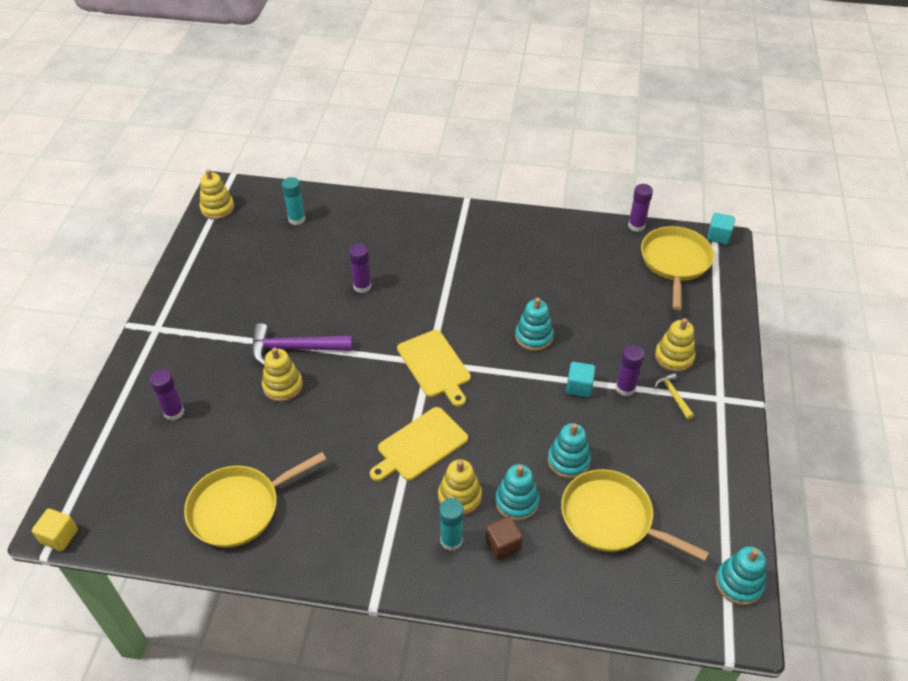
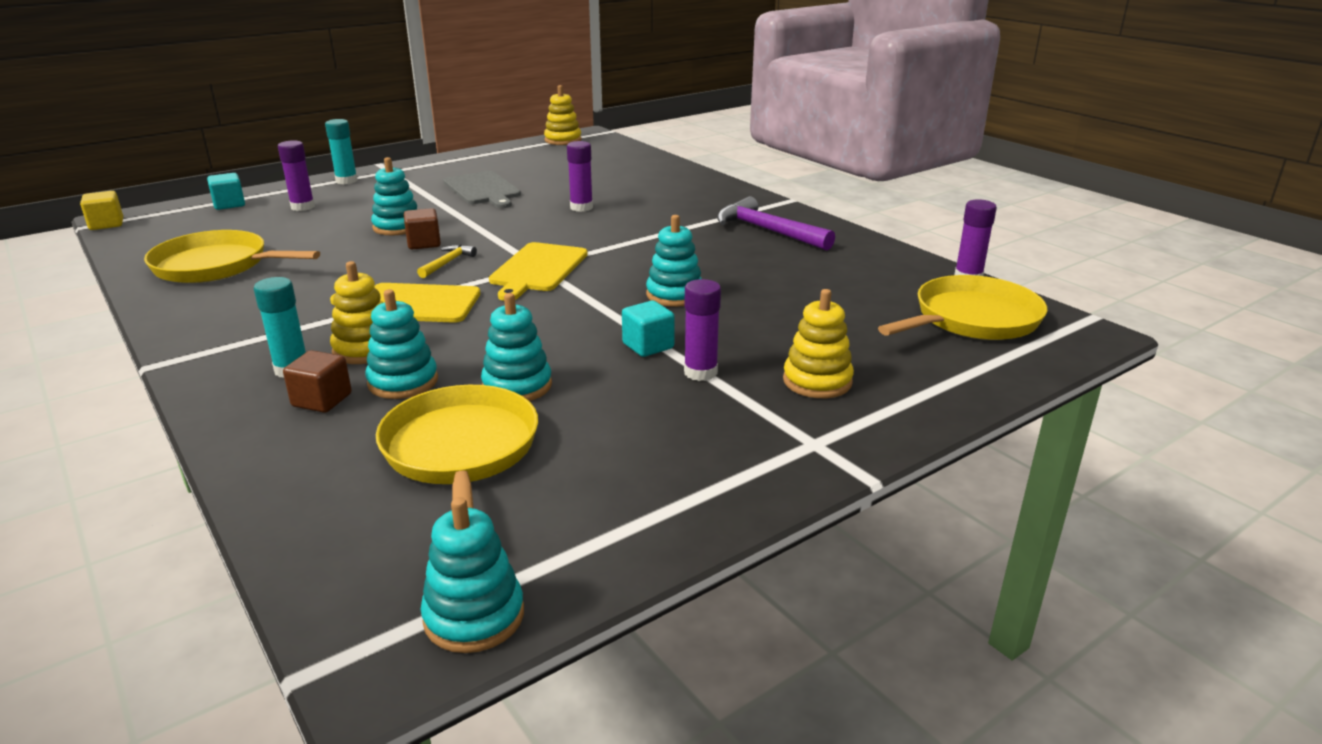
camera: 45 degrees right, 20 degrees down
(266, 307) = (482, 190): none -> grey cutting board
(283, 386) = (397, 227): yellow stacking toy -> turquoise stacking toy
(294, 348) = (453, 214): purple hammer -> purple hammer (768, 231)
(296, 219) = (609, 162): turquoise glue stick -> turquoise glue stick (346, 181)
(330, 390) = (424, 243): none -> brown cube
(673, 395) = (751, 408): yellow hammer -> yellow hammer (447, 263)
(718, 236) = (1085, 326): turquoise cube -> turquoise cube (229, 204)

